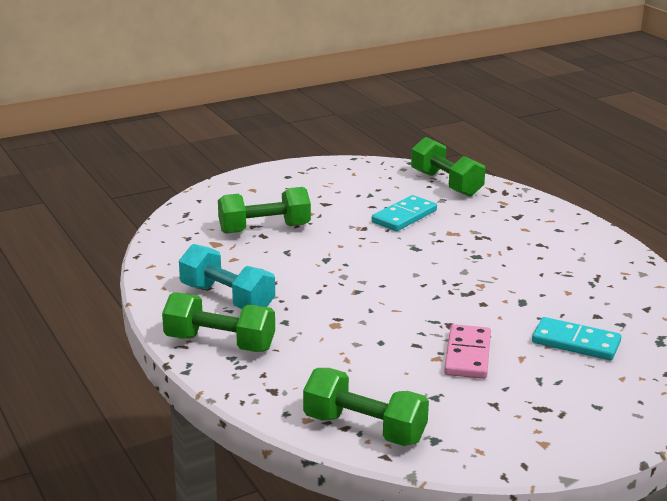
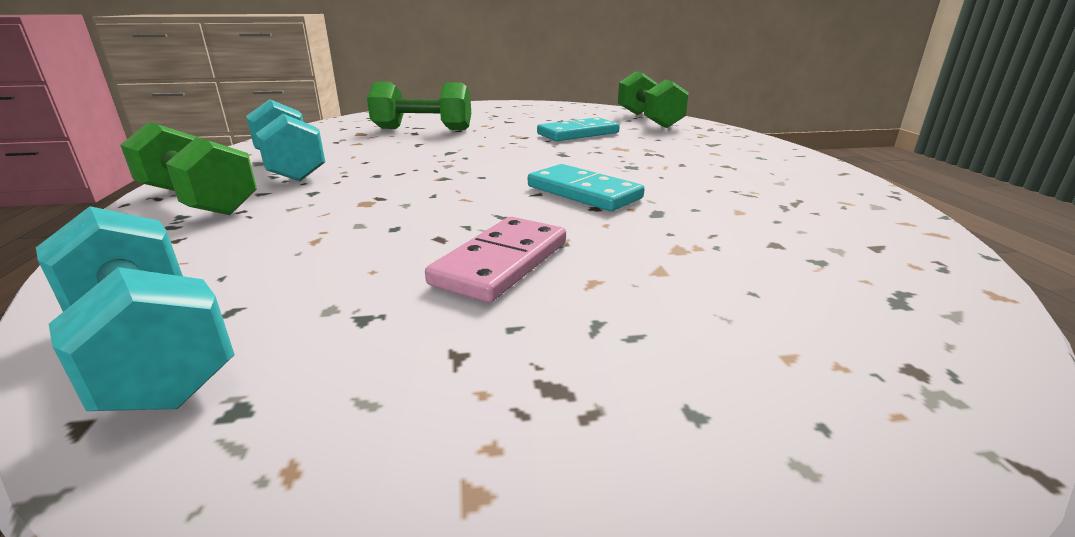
camera: 20 degrees right, 0 degrees up
(364, 429) = (151, 350): green dumbbell -> turquoise dumbbell
(575, 342) = (714, 275): turquoise domino -> turquoise domino (583, 192)

